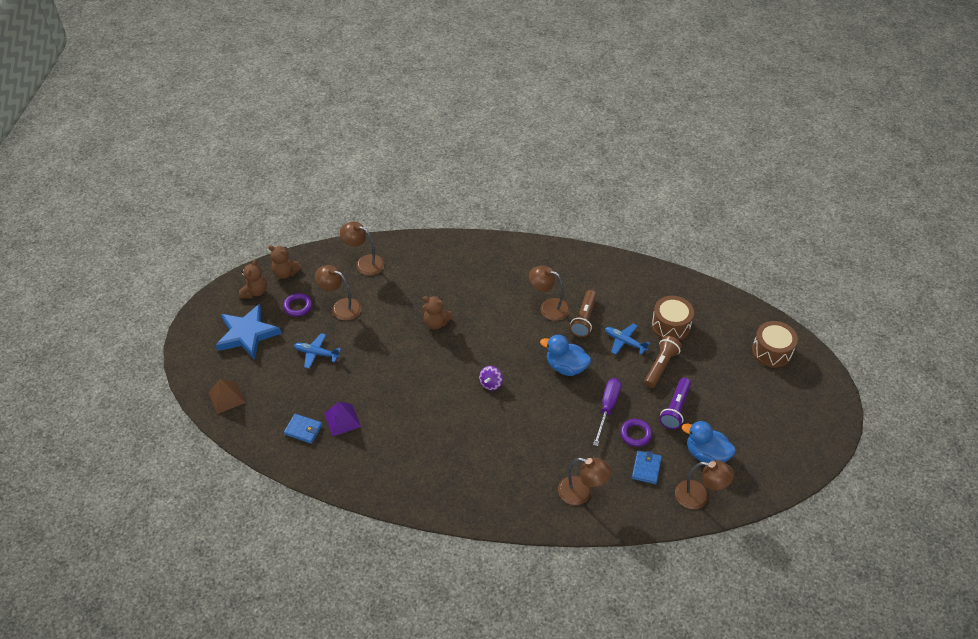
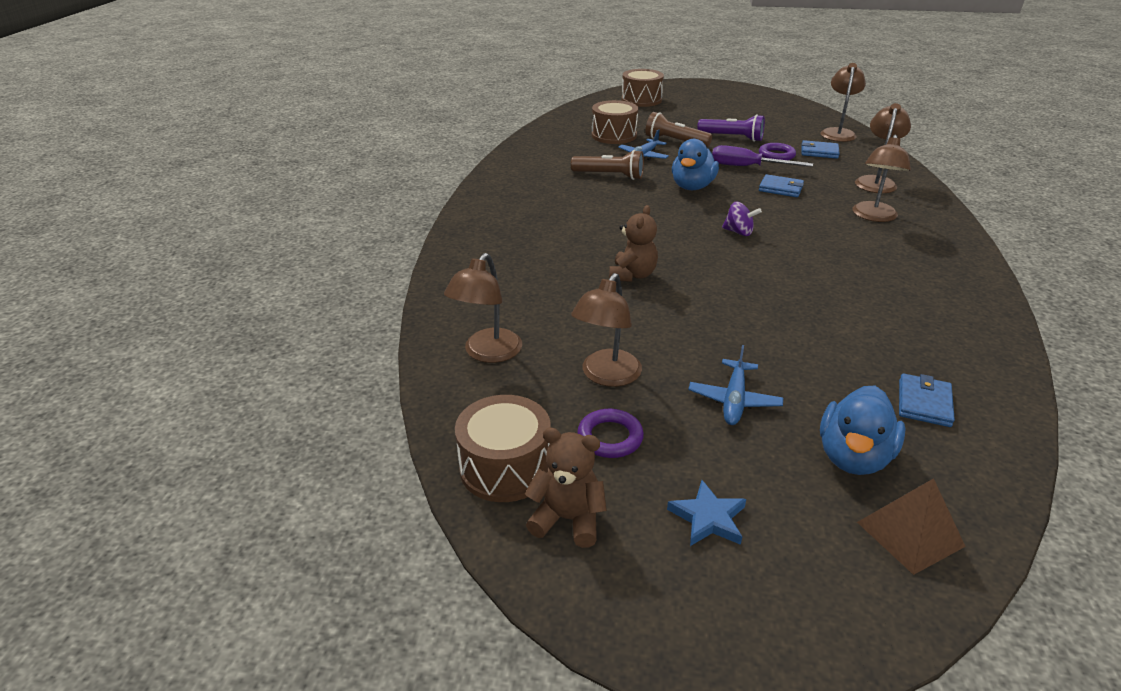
camera: 90 degrees left, 15 degrees down
(247, 334) = (708, 518): blue star -> blue star, size x0.49
(285, 273) = (505, 467): brown teddy bear -> brown drum
(342, 420) = (874, 358): purple pyramid -> none
(548, 307) = (591, 195): brown lamp -> brown lamp (873, 217)
(565, 423) = (780, 188): none -> blue wallet
(706, 454) = (784, 128): blue duck -> blue duck (853, 457)

